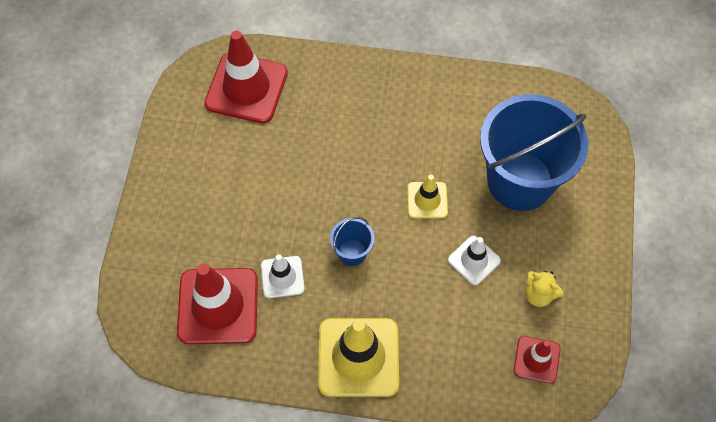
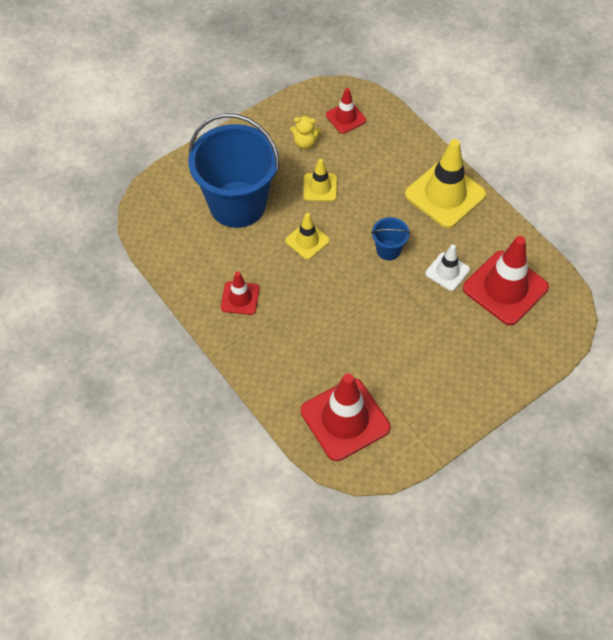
camera: 135 degrees left, 5 degrees down
(422, 107) = (240, 298): none -> red traffic cone
(474, 260) = (320, 187): white traffic cone -> yellow traffic cone
(539, 294) = (305, 143): yellow teddy bear -> yellow teddy bear turned 105 degrees clockwise

